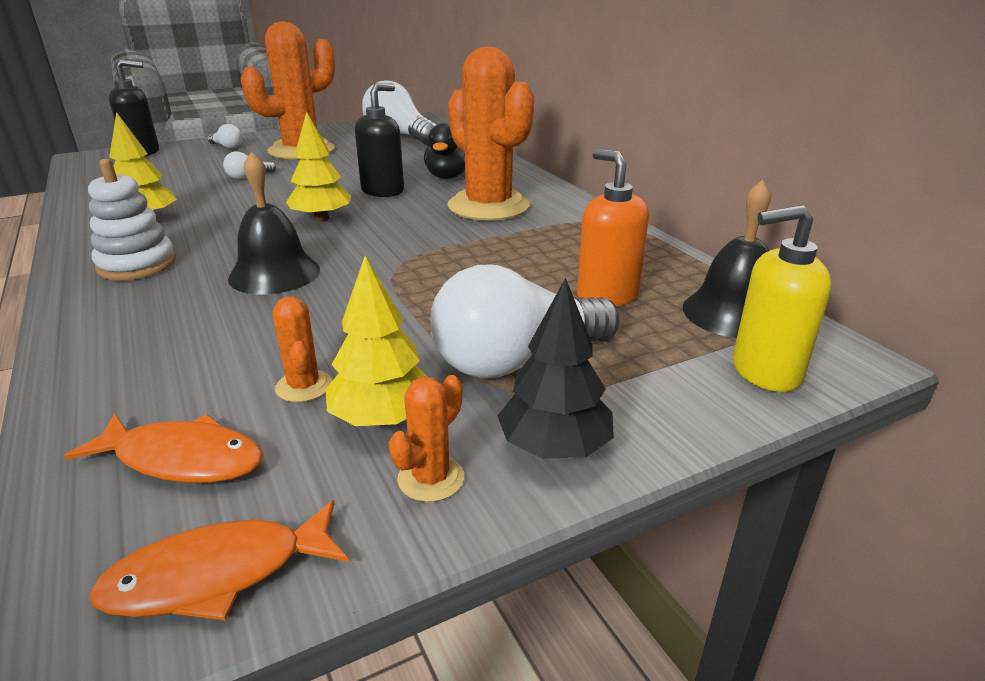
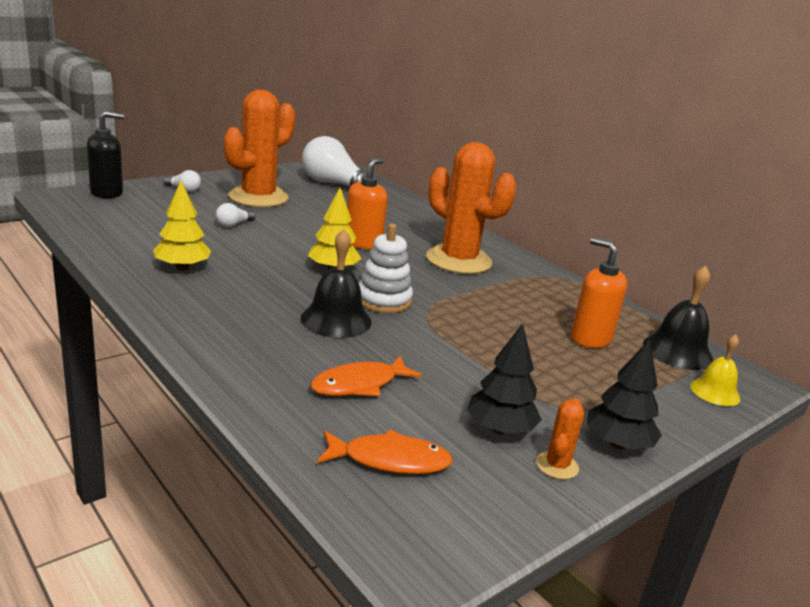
camera: 15 degrees left, 5 degrees down
(137, 265) = (215, 311): white stacking toy -> white stacking toy (383, 300)
(217, 575) = (472, 526): orange fish -> orange fish (359, 384)
(304, 386) = (430, 408): orange cactus -> none
(382, 418) = (500, 429): yellow tree -> black tree
(383, 191) = (363, 243): black soap dispenser -> orange soap dispenser
(448, 176) = (406, 230): black duck -> none
(517, 360) = (559, 387): white light bulb -> none
(765, 371) = (715, 392): yellow soap dispenser -> yellow bell

